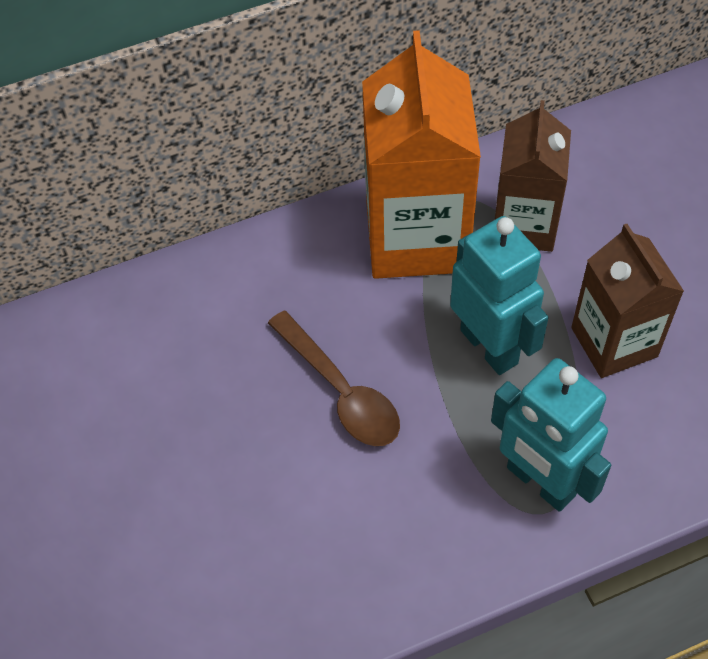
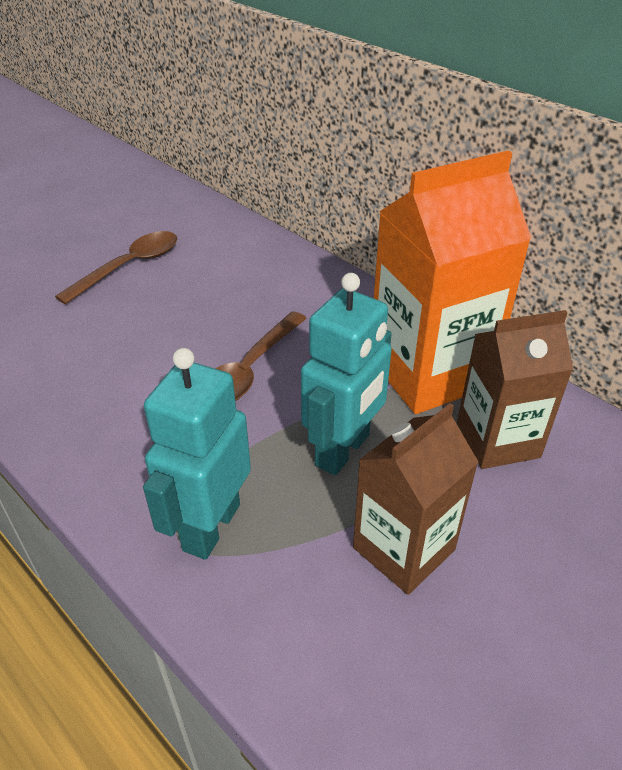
camera: 65 degrees right, 15 degrees down
(72, 473) = (129, 267): none -> brown spoon

